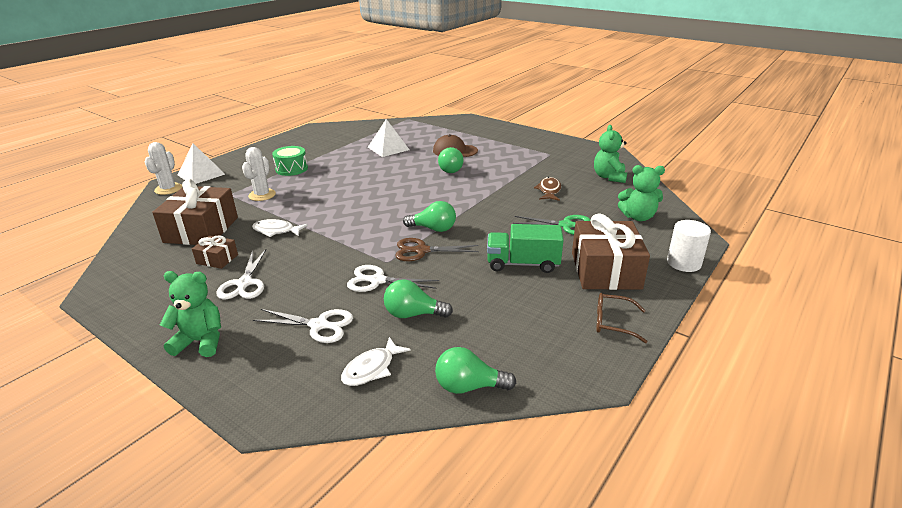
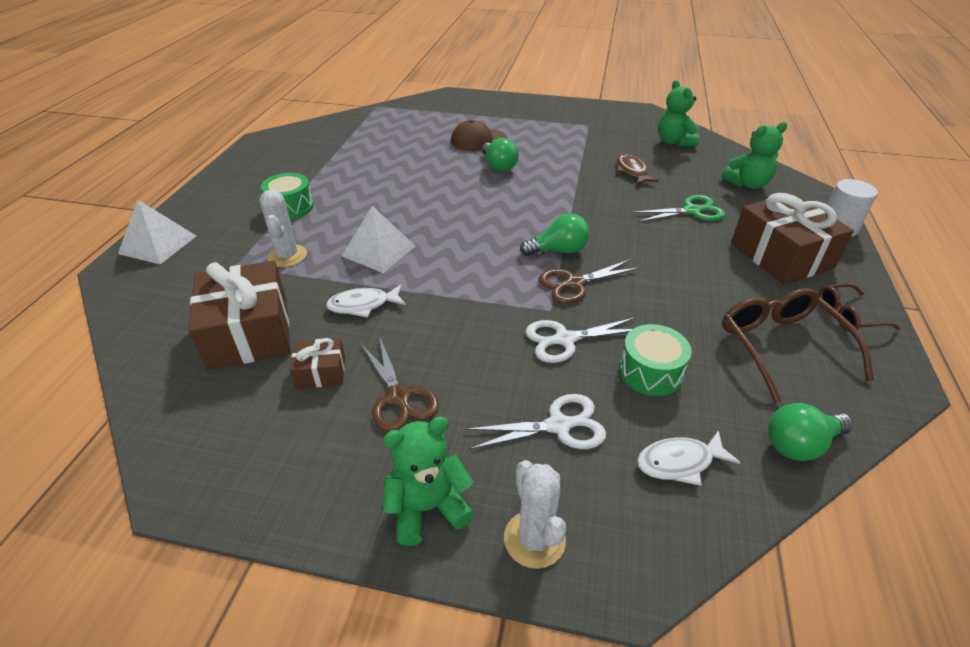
camera: 25 degrees left, 10 degrees up
(168, 189) = (126, 280): white cactus -> white cactus (534, 539)
(244, 284) = (399, 398): white scissors -> brown scissors
(371, 369) = (679, 462): white fish -> white fish turned 60 degrees clockwise
(388, 148) = (393, 152): white pyramid -> white pyramid (379, 251)
(413, 314) = (650, 372): green light bulb -> green drum
(522, 264) = (697, 270): green truck -> none
(530, 327) = (781, 347): none -> brown glasses

